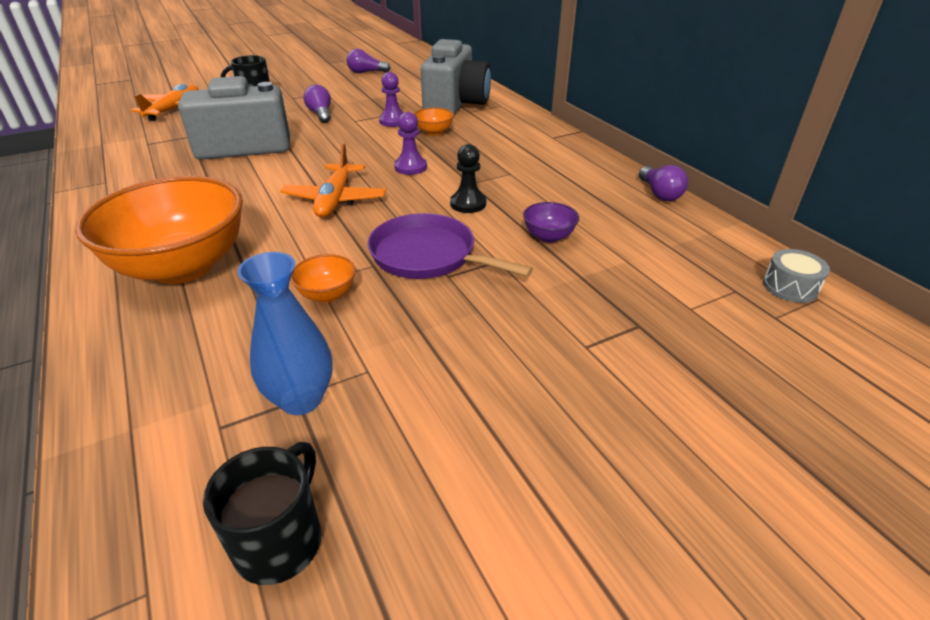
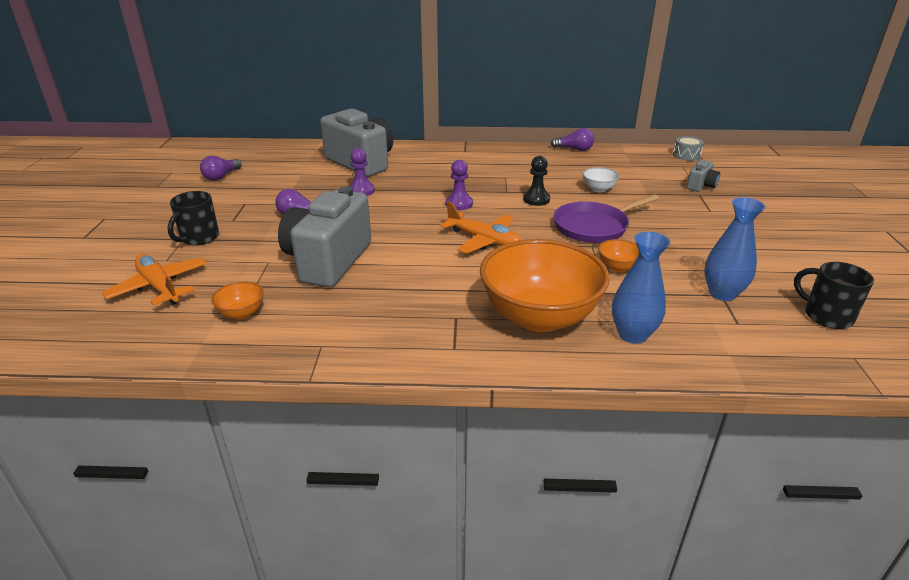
camera: 60 degrees left, 5 degrees down
(161, 336) = (632, 334): none -> blue vase
(434, 132) = (405, 182): orange bowl -> orange bowl (241, 313)
(548, 236) = (598, 189): purple bowl -> white bowl
(675, 322) = (701, 186): none -> grey camera

